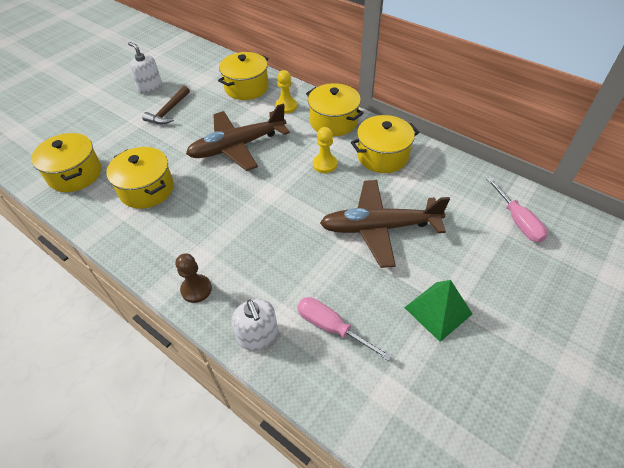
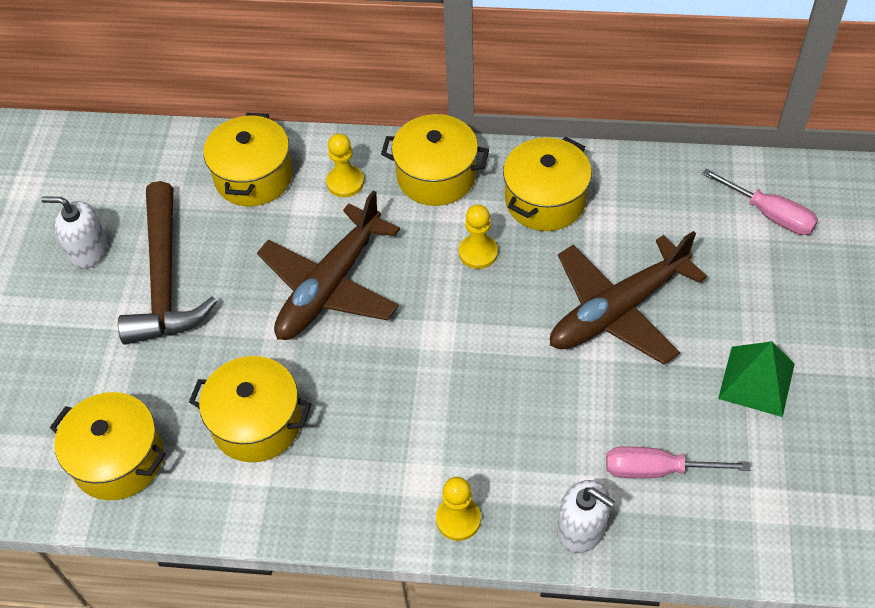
camera: 30 degrees left, 5 degrees up
(168, 111) = (165, 280): brown hammer -> brown hammer, size x1.76
(196, 289) = (458, 519): brown pawn -> yellow pawn

